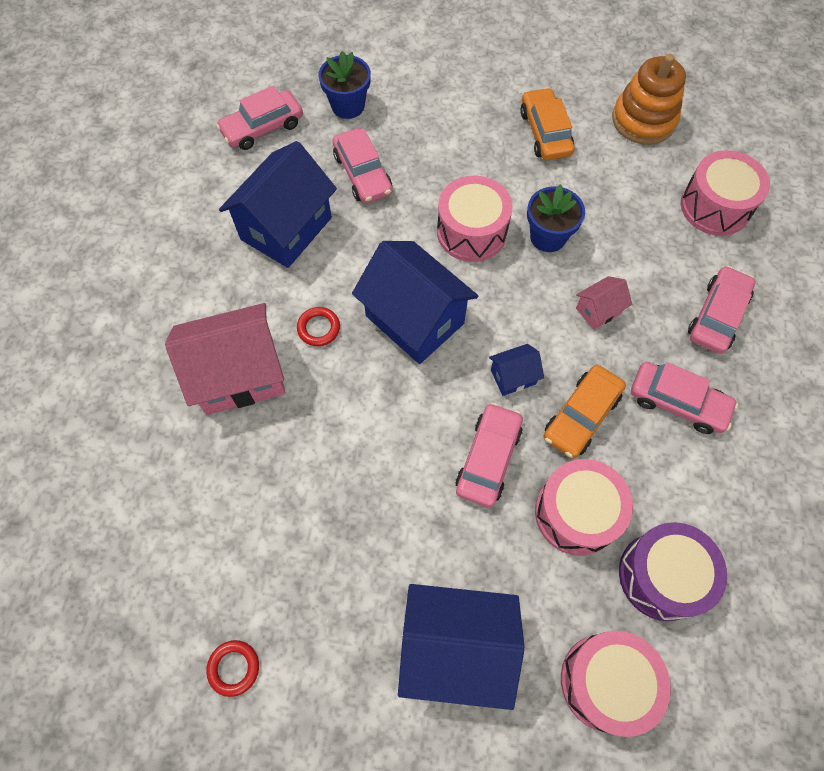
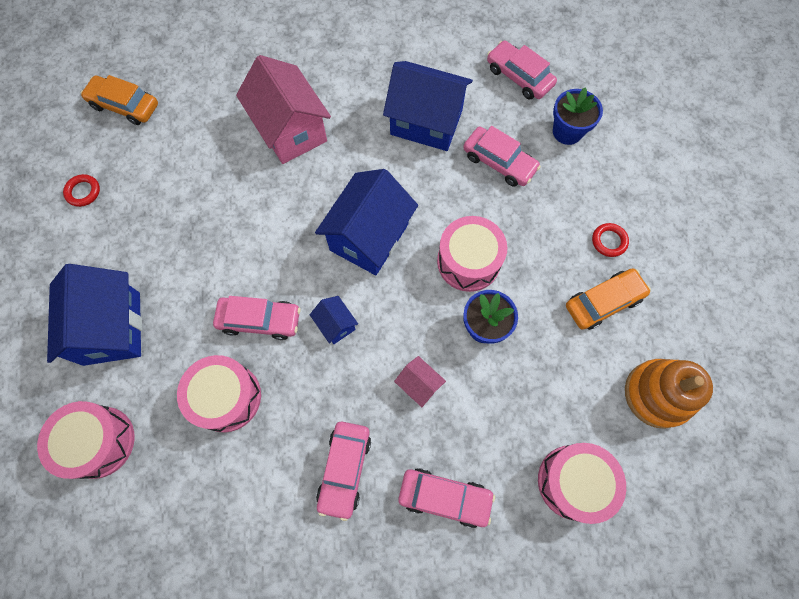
camera: 75 degrees right, 5 degrees up
(319, 328) = (343, 171): red ring -> red ring (609, 241)
(362, 174) = (499, 162): pink car -> pink car turned 105 degrees counterclockwise
(581, 416) = (313, 387): orange car -> orange car (125, 105)
(661, 576) = (186, 475): purple drum -> none

